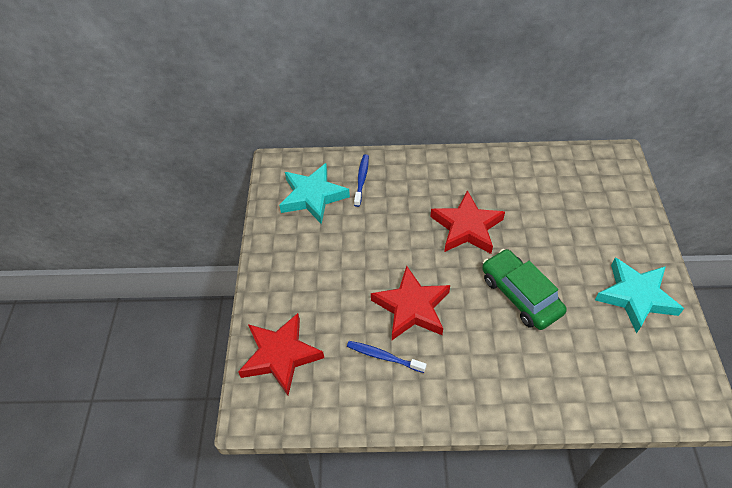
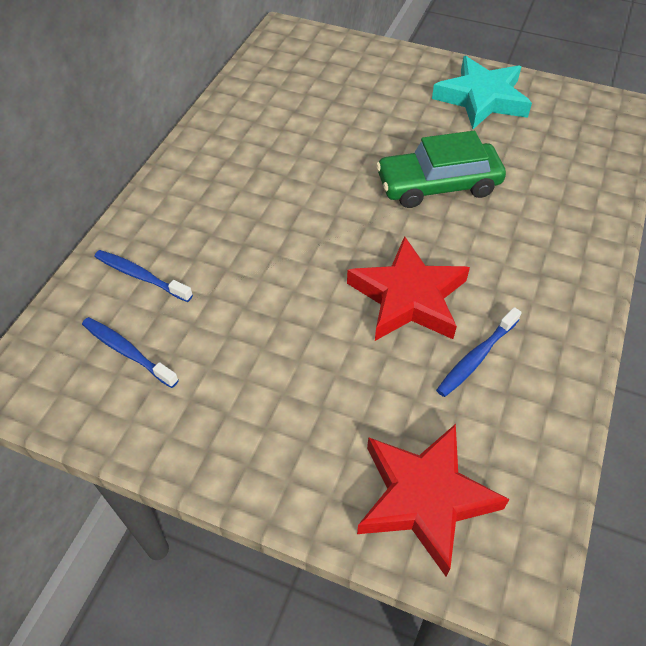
camera: 70 degrees left, 0 degrees up
(313, 196) = (127, 352): turquoise star -> blue toothbrush
(467, 227) = (307, 194): red star -> none

